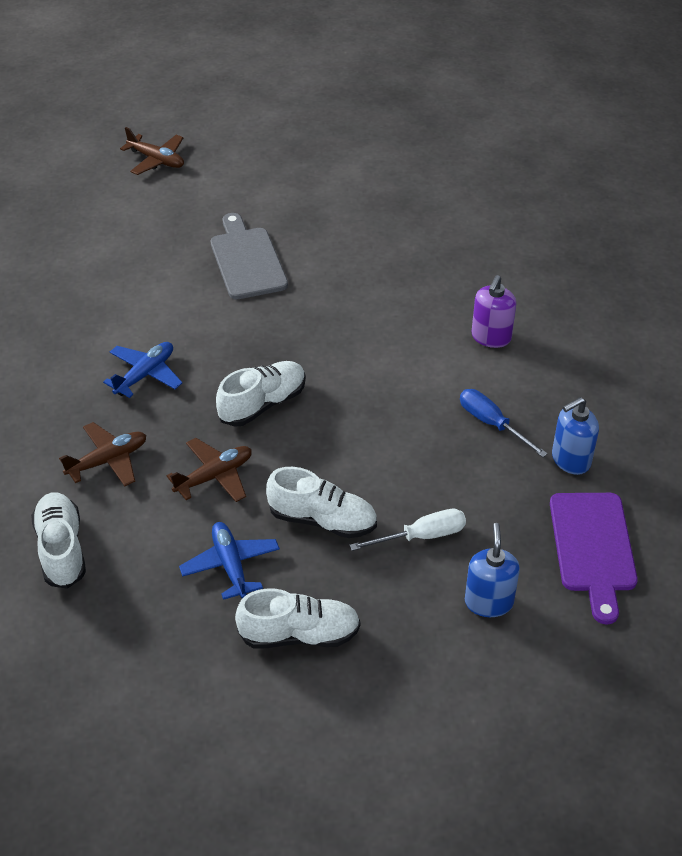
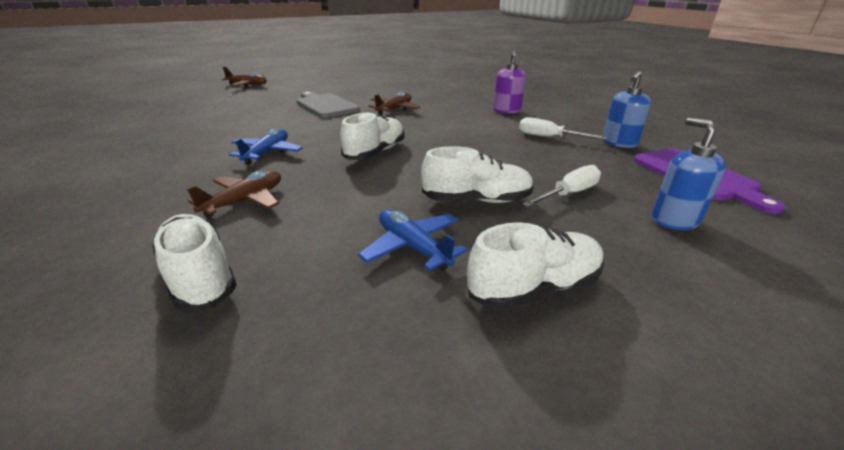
camera: 20 degrees left, 15 degrees down
(214, 476) = (357, 193): brown plane -> brown plane (394, 109)
(492, 424) = (549, 137): blue screwdriver -> white screwdriver

